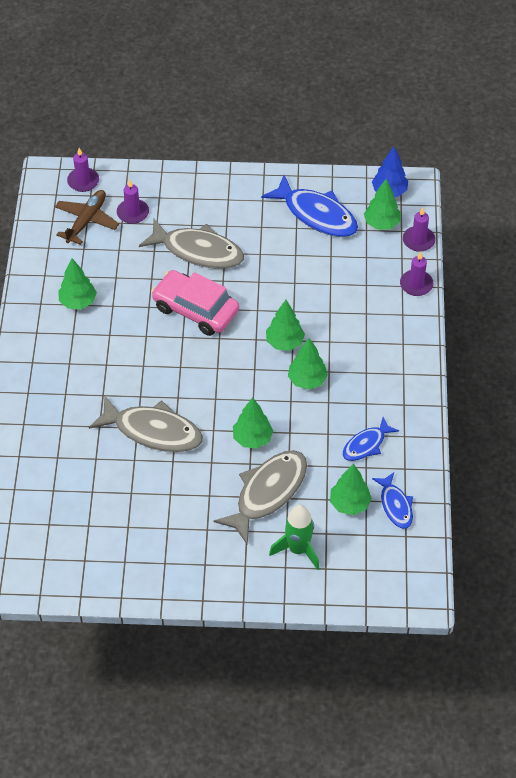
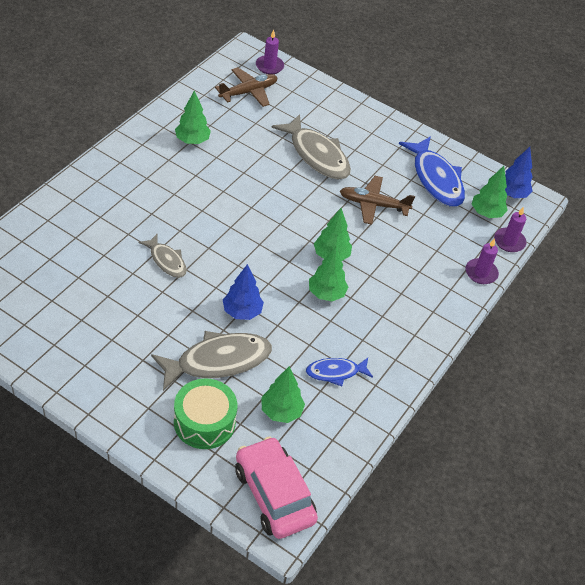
camera: 25 degrees right, 5 degrees down
(133, 213) = (288, 104): purple candle -> none
(153, 431) = (166, 261): grey fish -> grey fish, size x0.56
(195, 310) = (278, 194): pink car -> pink car (274, 495)
(252, 439) = (242, 312): green tree -> blue tree
(283, 272) = (373, 204): none -> brown plane
(298, 549) = (204, 422): green rocket -> green drum
(395, 505) = (321, 437): blue fish -> none

